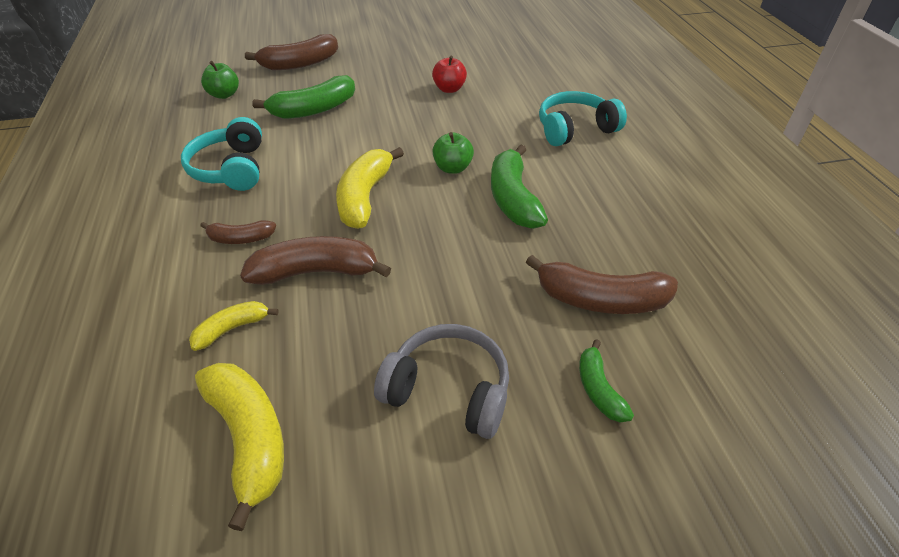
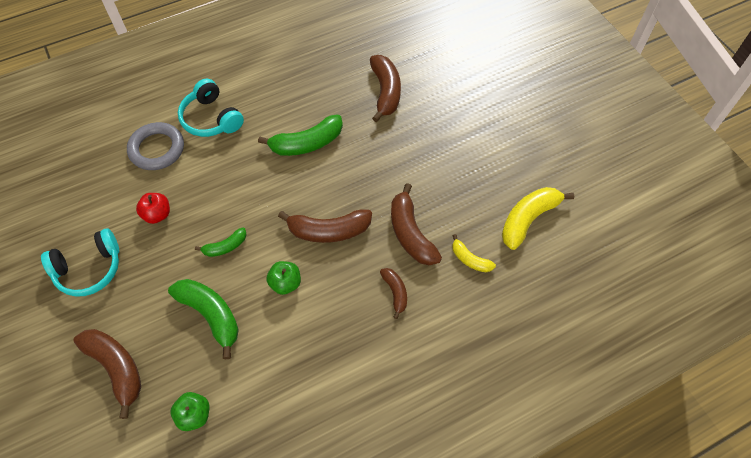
camera: 105 degrees left, 15 degrees up
(231, 169) = (317, 341): turquoise headphones -> turquoise headphones (89, 269)
(365, 197) = (328, 231): yellow banana -> brown banana
(448, 390) = (468, 146): grey headphones -> none
(452, 168) = (280, 185): green apple -> green apple (285, 283)
(537, 93) = (157, 149): none -> grey ring
(599, 389) = (444, 89): green banana -> green banana (225, 246)

